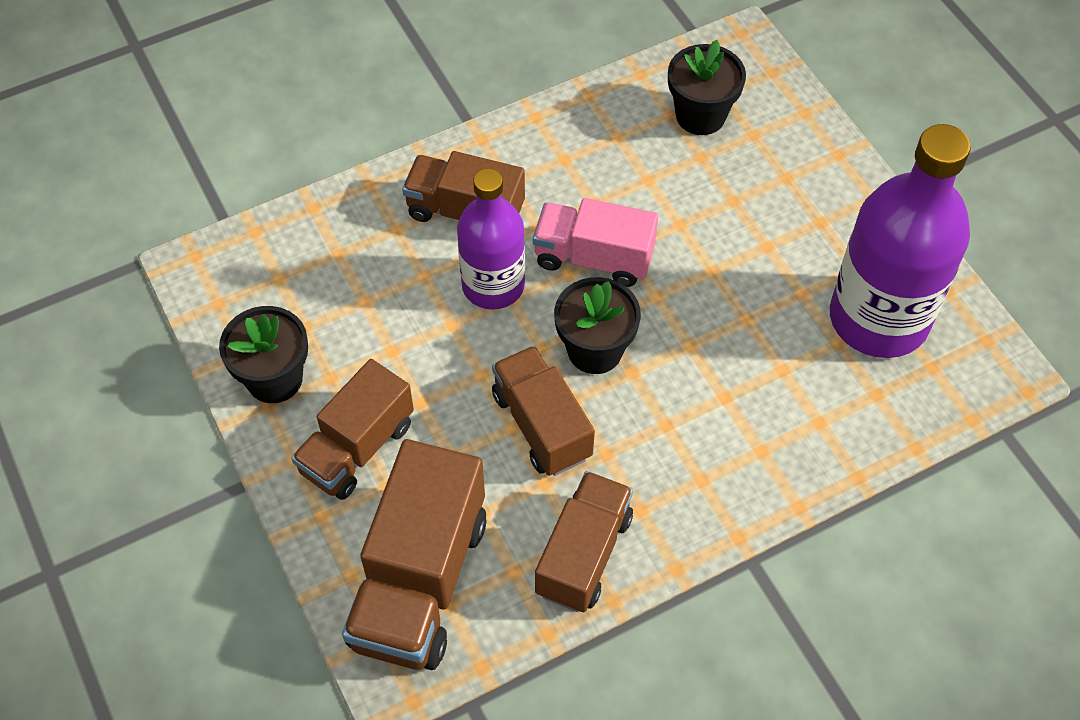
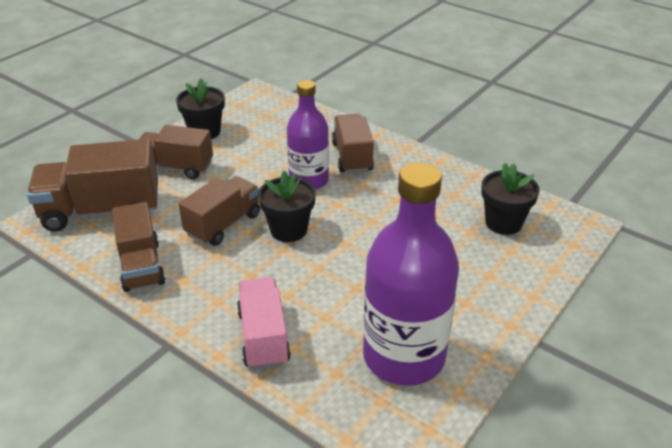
camera: 65 degrees right, 20 degrees down
(583, 554) = (141, 266): brown truck -> brown truck turned 75 degrees clockwise
(593, 258) = (355, 210): pink truck -> pink truck (263, 337)

